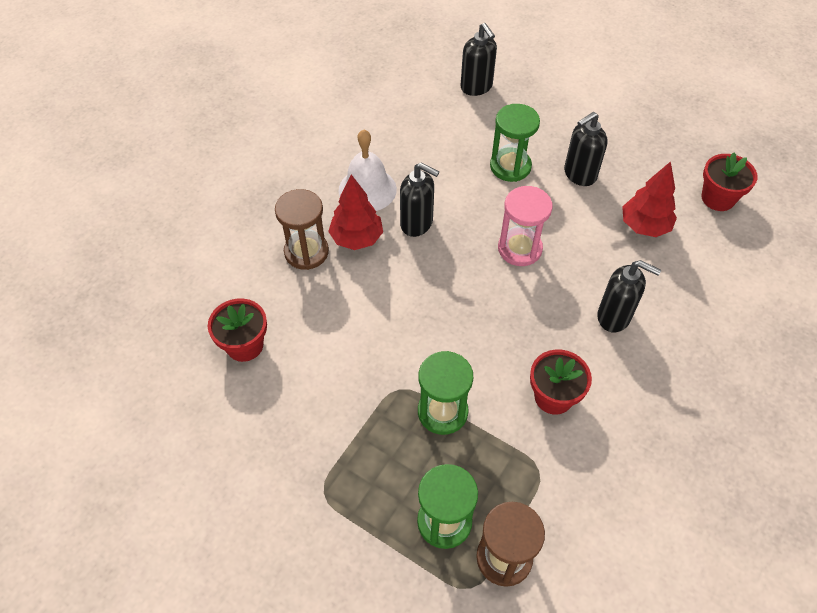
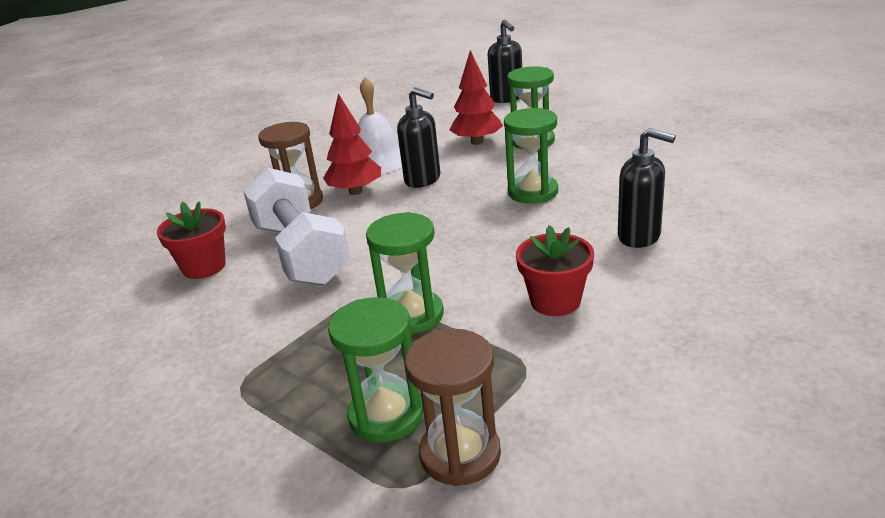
camera: 10 degrees right, 25 degrees down
(328, 328) = (301, 253): none -> white dumbbell
(519, 249) = (533, 192): pink hourglass -> green hourglass
(579, 174) = (607, 143): black soap dispenser -> none
(644, 226) = (680, 172): red tree -> red tree (477, 142)
(718, 198) = (767, 151): red flower pot -> none

